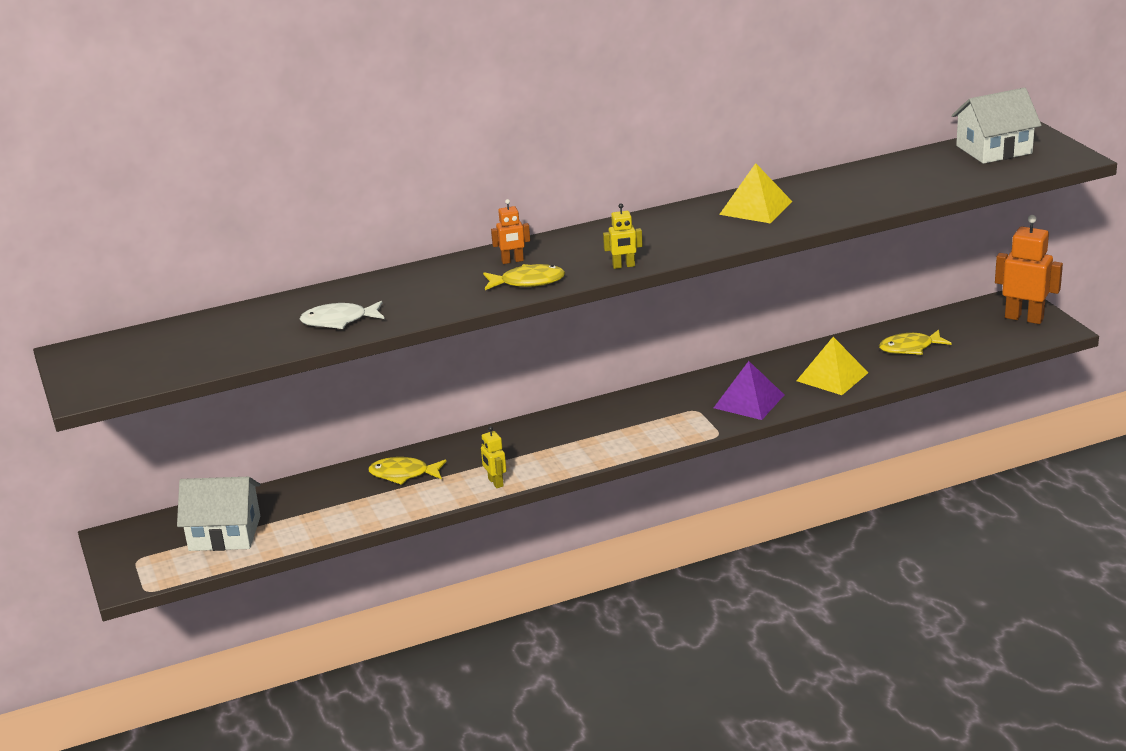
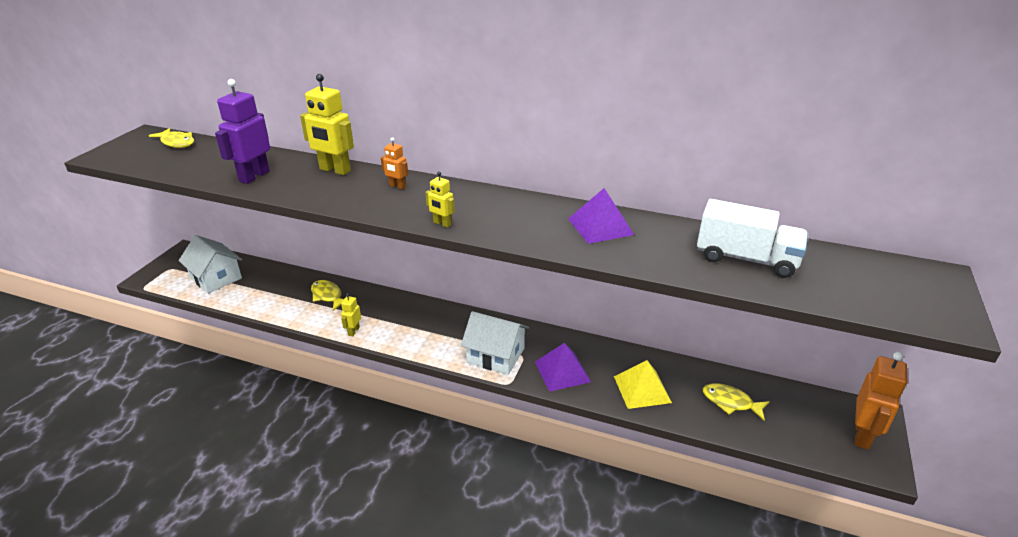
camera: 40 degrees right, 5 degrees up
(339, 321) = (254, 176): white fish -> purple robot
(413, 278) = (334, 170): none -> yellow robot
(528, 282) = (375, 204): yellow fish -> yellow fish (177, 143)
(756, 208) = (600, 226): yellow pyramid -> purple pyramid
(898, 180) = (746, 259): none -> white truck
(994, 149) = (879, 274): white house -> white house (495, 355)
(1024, 318) = (862, 435): orange robot -> orange robot turned 45 degrees clockwise

